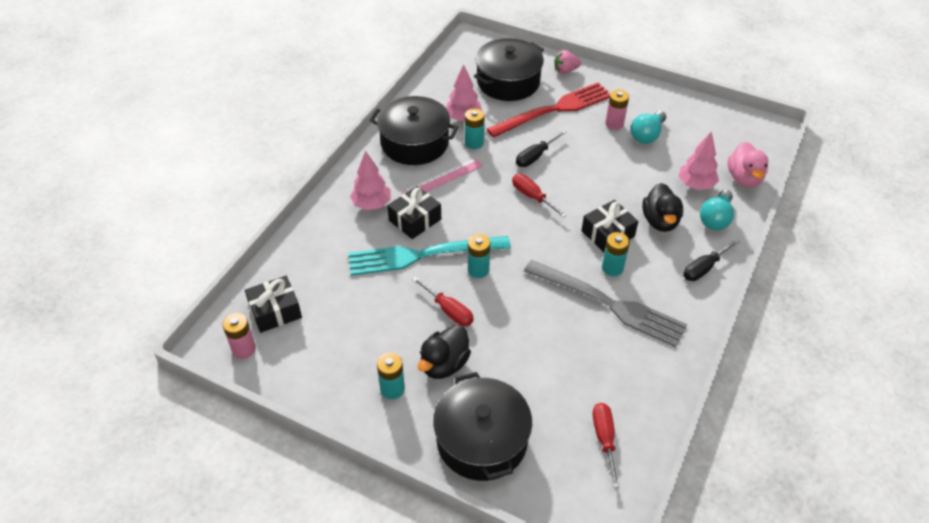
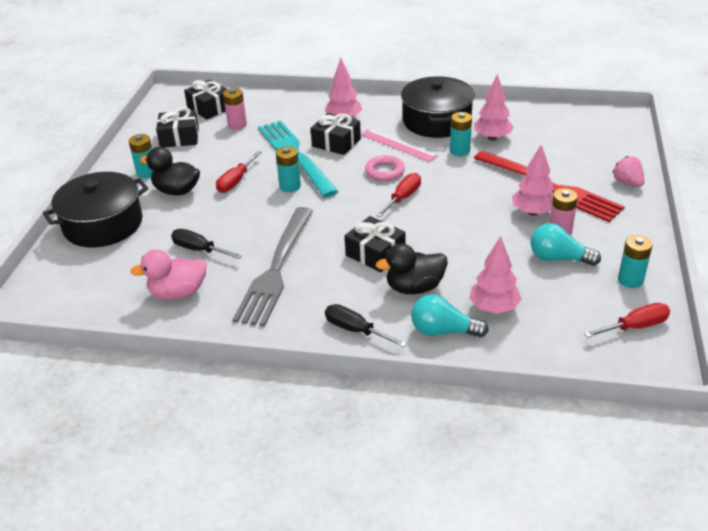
camera: 75 degrees right, 10 degrees down
(244, 349) = (170, 105): pink battery -> pink battery (237, 125)
(329, 349) = (179, 137): none -> black gift
(484, 198) = (384, 171): none -> pink ring
(508, 82) = (572, 151): black pot -> none
(535, 157) = (464, 189): black screwdriver -> black screwdriver (199, 250)
(584, 129) = (533, 212): none -> pink tree
(604, 439) = (112, 290): red screwdriver -> red screwdriver (635, 327)
(612, 268) = (327, 264): turquoise battery -> turquoise battery (630, 280)
(744, 178) = (534, 349): pink duck -> pink duck (178, 293)

